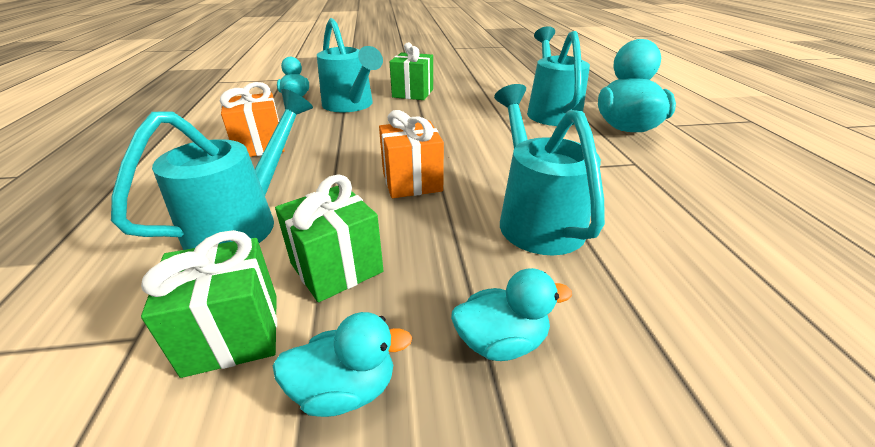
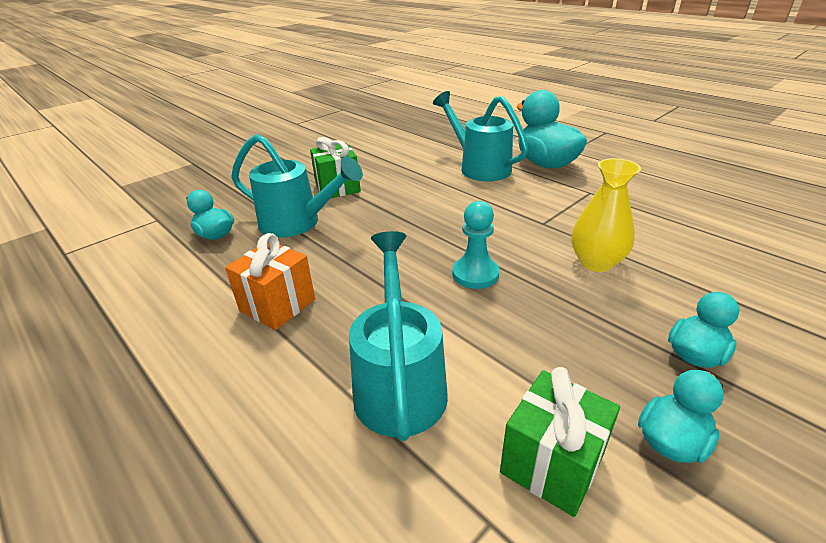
camera: 35 degrees left, 0 degrees up
(336, 267) = (536, 371): green gift -> none
(412, 182) = (475, 274): orange gift -> turquoise pawn
(536, 218) = (596, 262): turquoise watering can -> yellow vase

